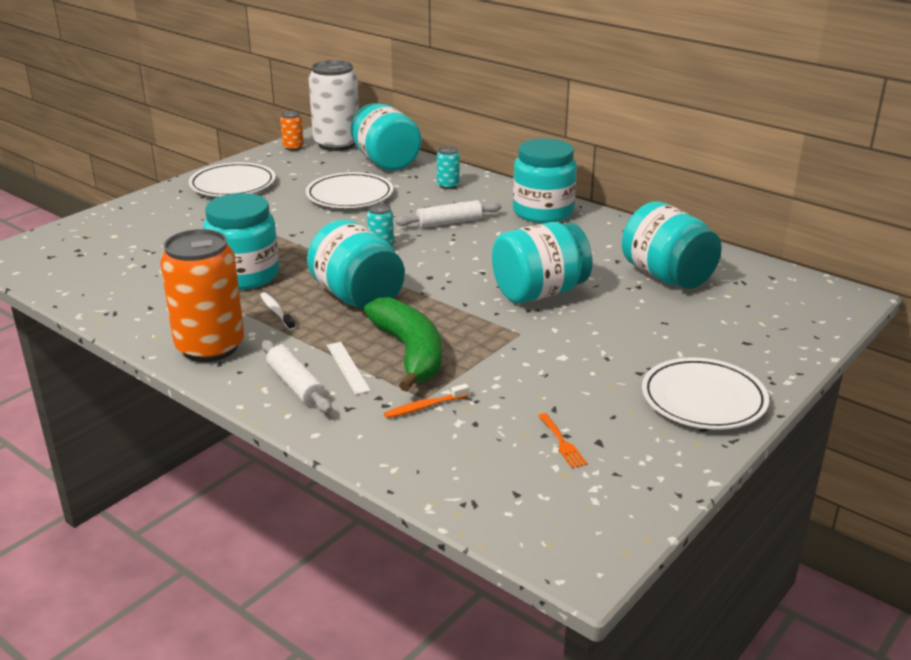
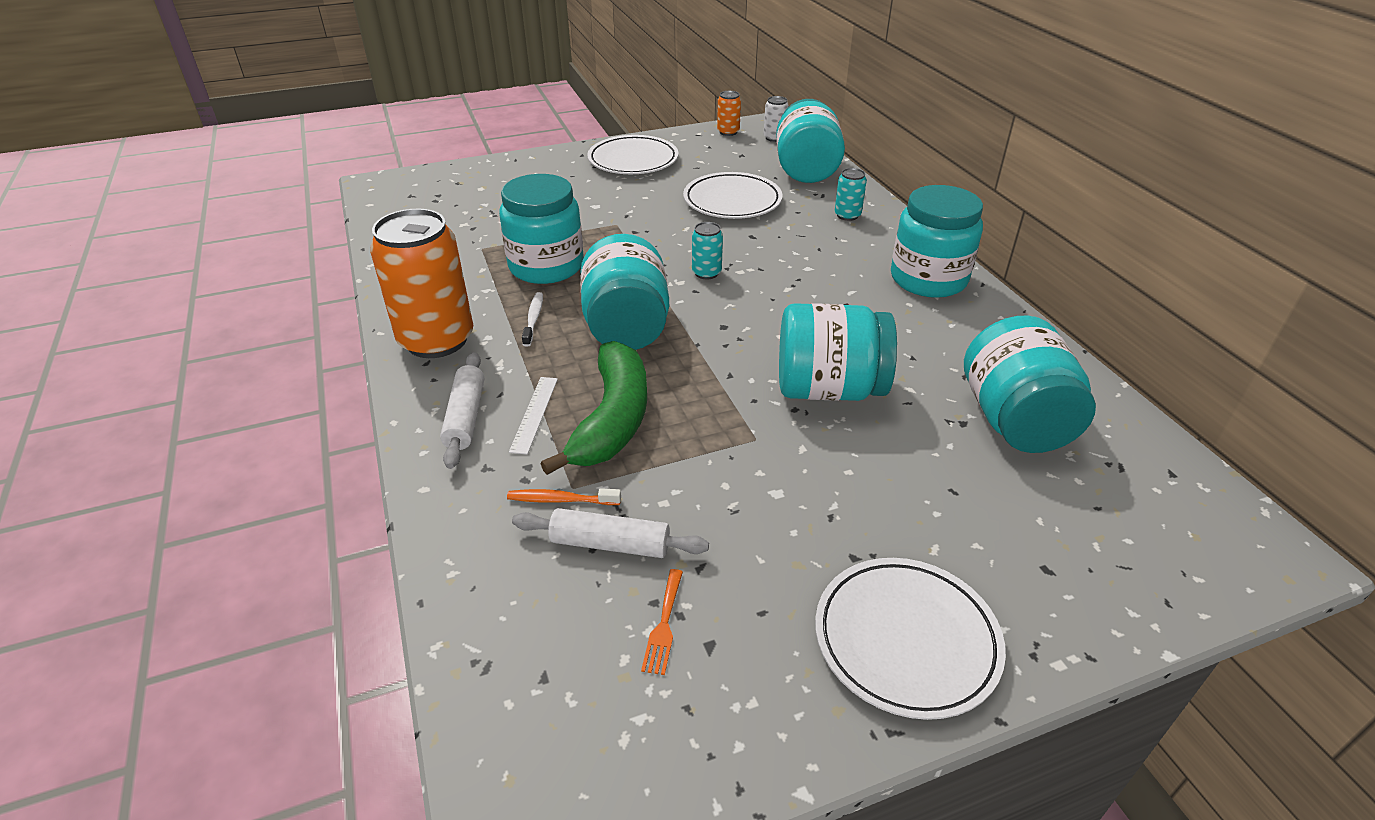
camera: 30 degrees right, 10 degrees up
(337, 144) = (774, 138): white can -> white can, size x0.44
(449, 222) = (806, 262): white rolling pin -> white rolling pin (610, 544)

